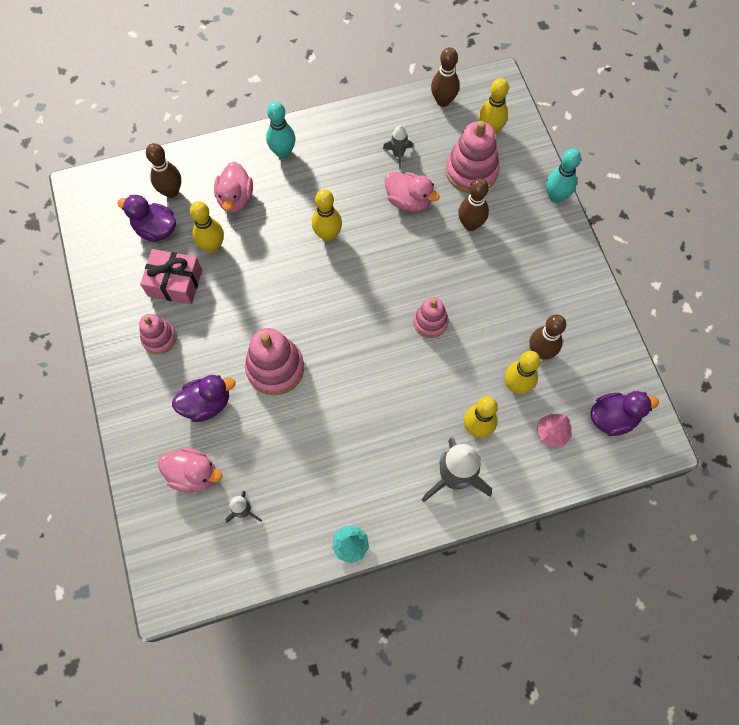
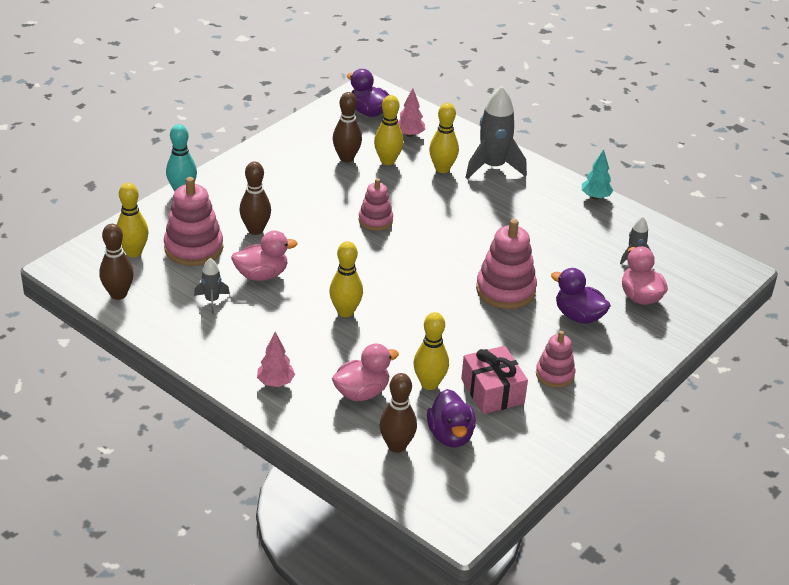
camera: 125 degrees left, 30 degrees down
(283, 152) = (275, 382): turquoise bowling pin -> pink tree
(408, 201) = (262, 275): pink duck -> pink duck turned 75 degrees clockwise

